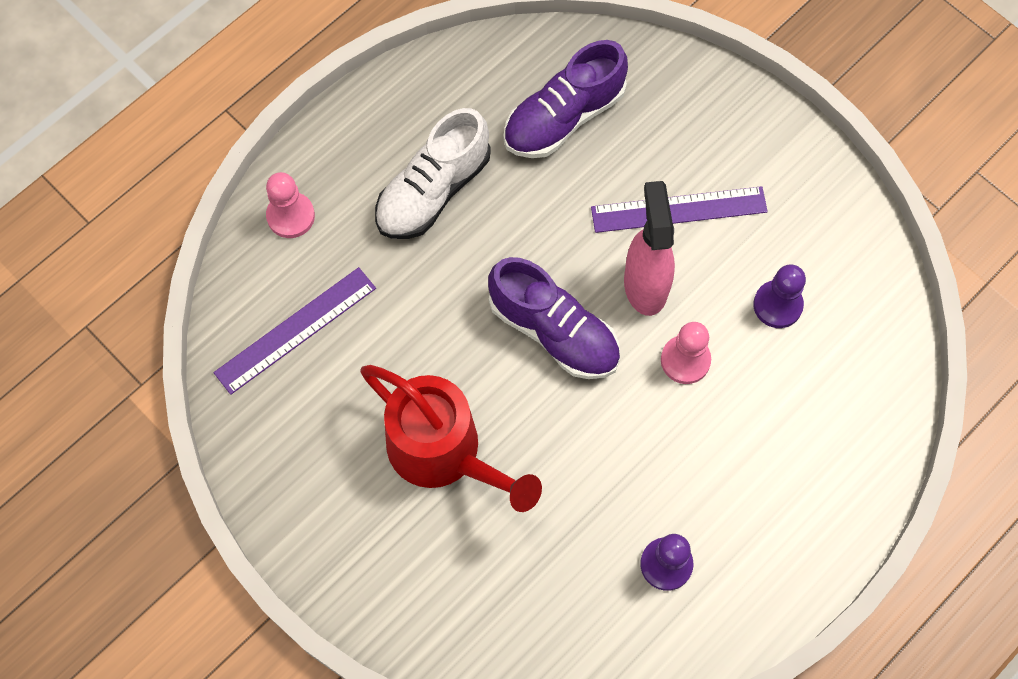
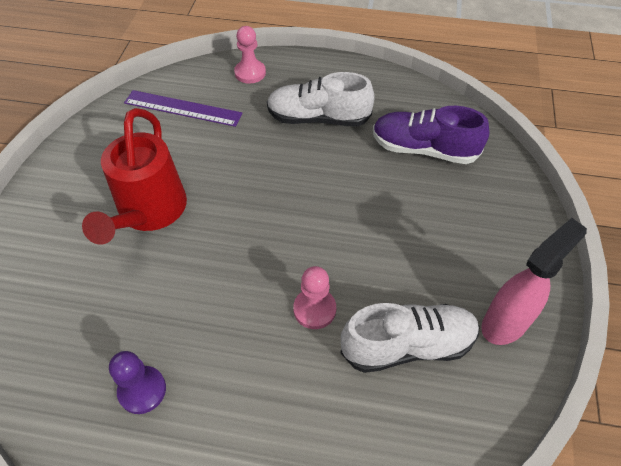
camera: 55 degrees right, 15 degrees down
(554, 331) = (275, 222): purple shoe -> none
(645, 284) = (351, 253): pink spray bottle -> pink spray bottle (505, 323)
(679, 209) = (422, 242): purple ruler -> none
(777, 305) = (408, 345): purple pawn -> white shoe

